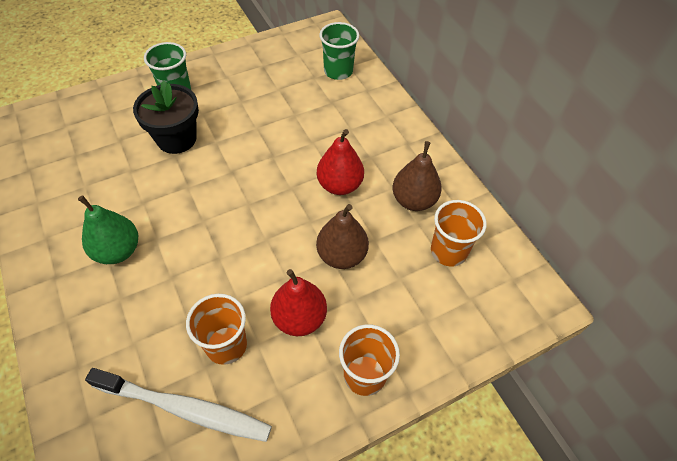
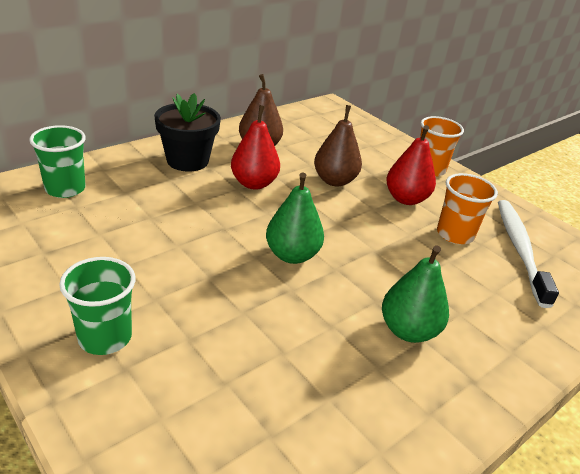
camera: 105 degrees left, 20 degrees down
(176, 139) = (211, 316): black flower pot -> black flower pot (187, 160)
(227, 194) = (292, 255): none -> green pear
(448, 251) = (306, 134): orange cup -> none

